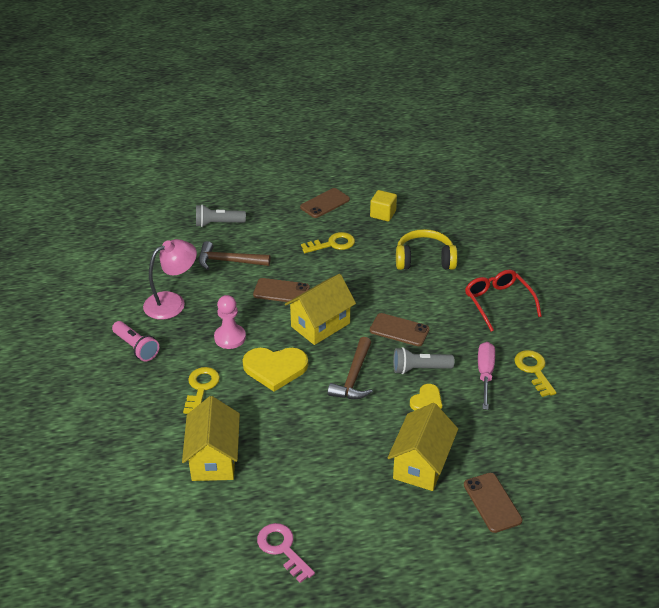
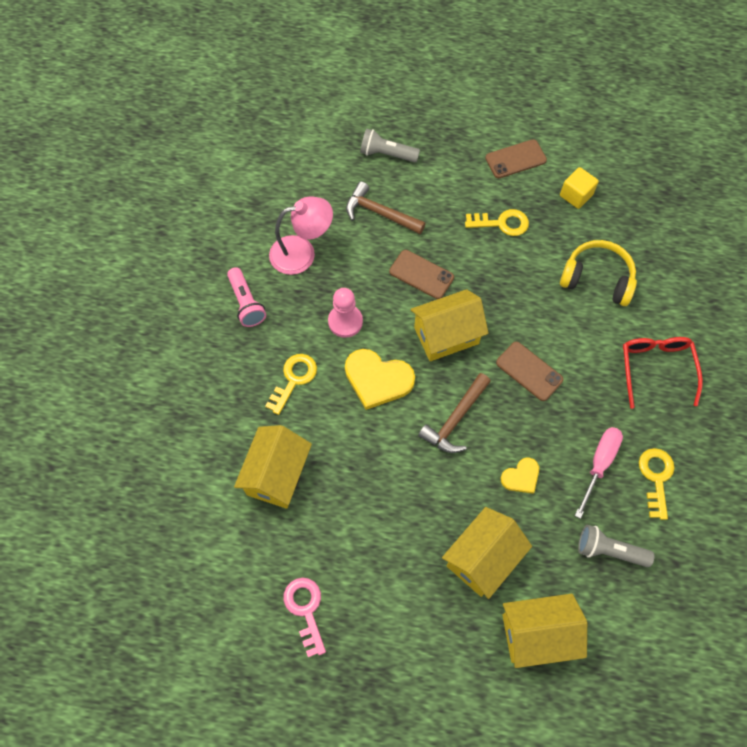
camera: 20 degrees right, 25 degrees up
(420, 369) = (530, 432): grey flashlight -> grey flashlight (609, 550)
(492, 502) = (537, 634): brown phone -> yellow house

